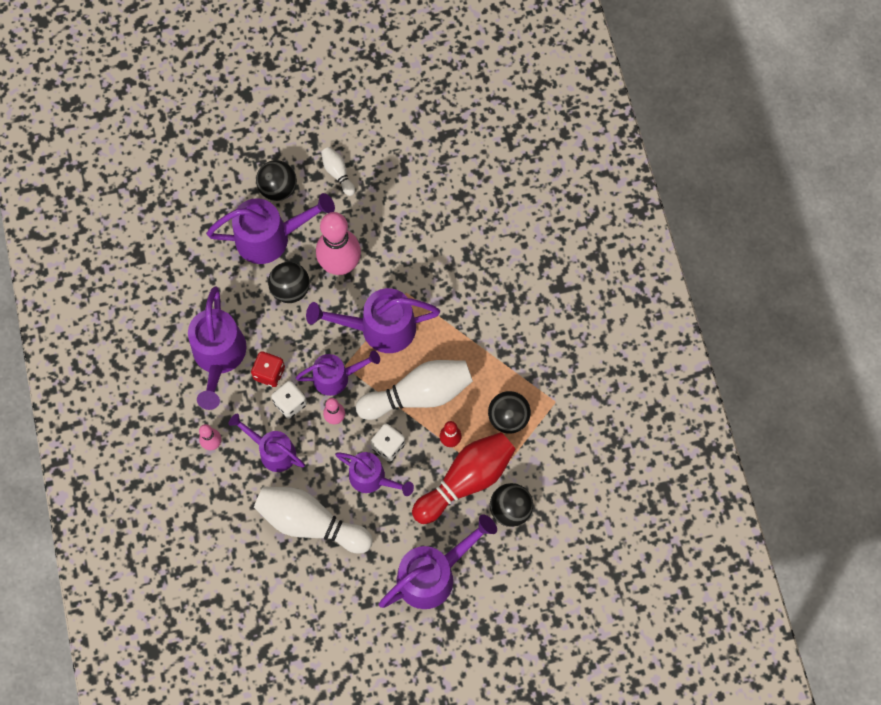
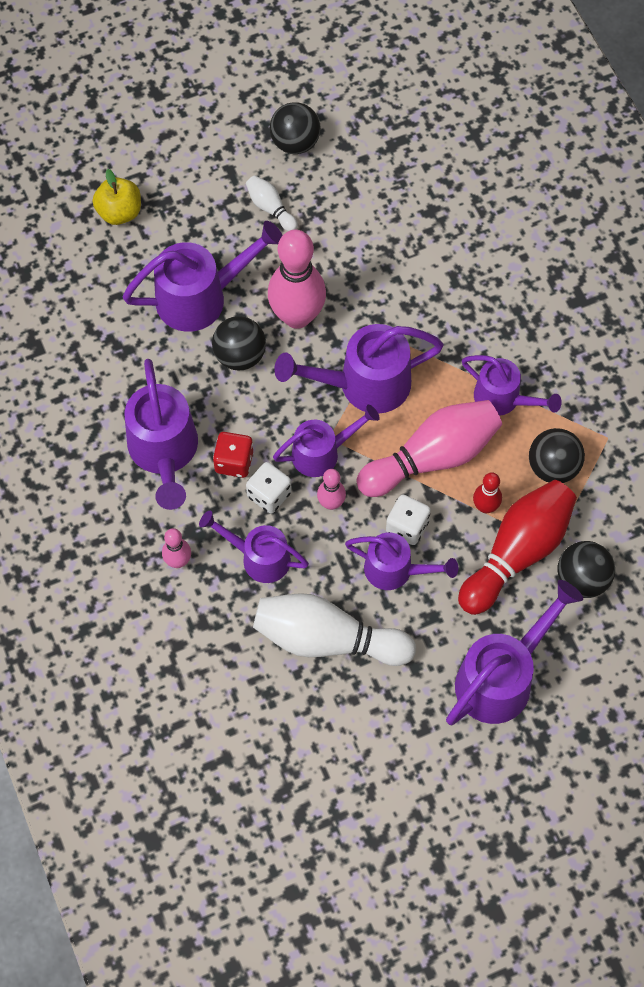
camera: 10 degrees left, 5 degrees down
(222, 158) = (119, 212): none -> yellow apple
(278, 188) = (198, 237): black ball -> black ball (295, 143)
(419, 395) = (432, 457): white bowling pin -> pink bowling pin
(482, 357) = (503, 399): none -> purple watering can

